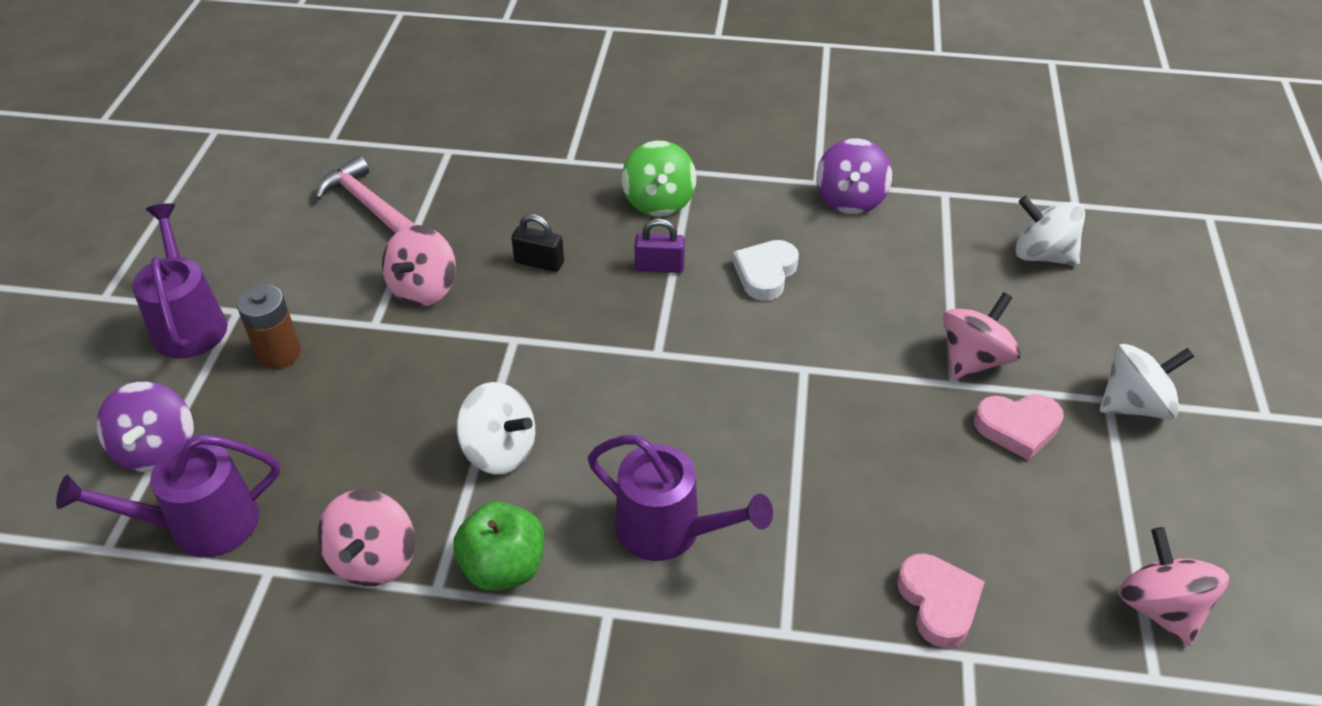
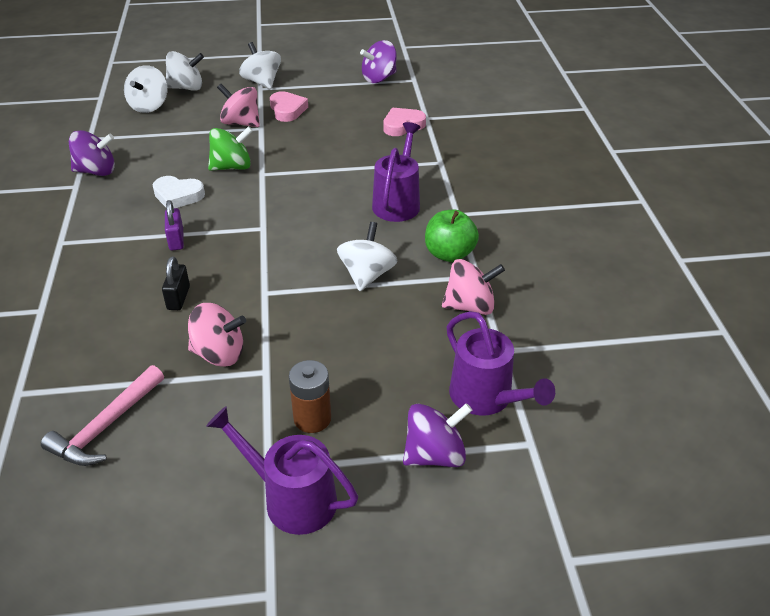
camera: 105 degrees left, 5 degrees down
(189, 323) = (291, 499): purple watering can -> purple watering can turned 60 degrees clockwise
(659, 202) = (99, 252): green spinning top -> green spinning top (232, 167)
(1109, 301) = (186, 88): none -> white spinning top
(1159, 608) = (379, 78): pink spinning top -> purple spinning top

